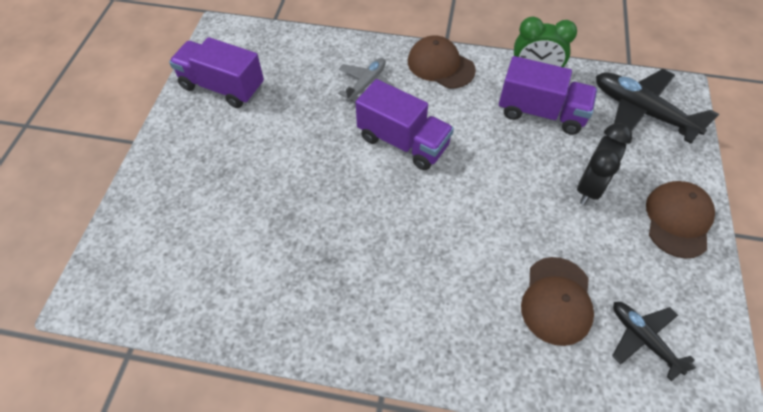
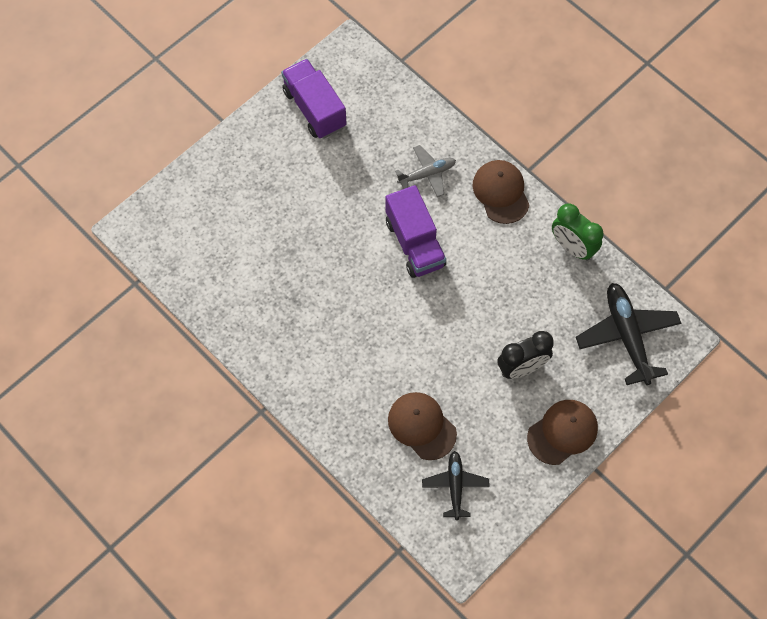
camera: 35 degrees right, 10 degrees up
(541, 112) = (544, 285): purple truck -> none
(557, 300) = (422, 426): brown cap -> brown cap turned 90 degrees clockwise

